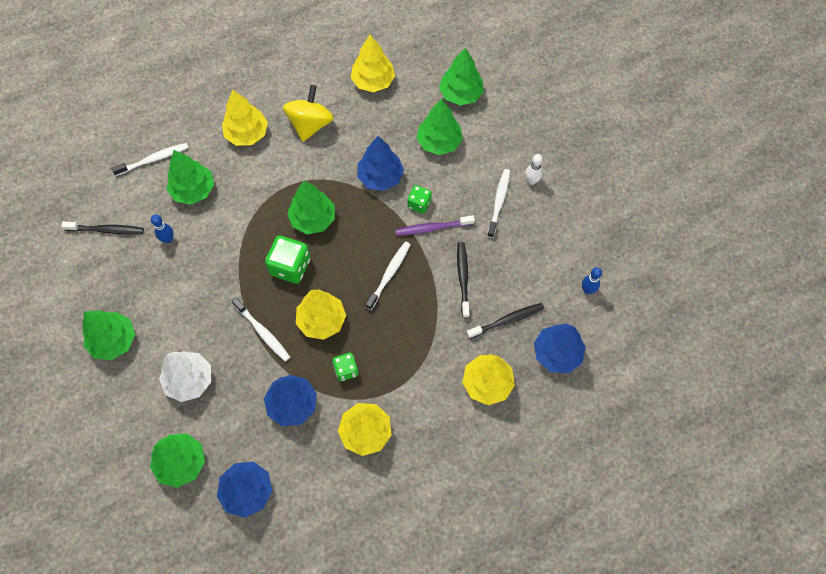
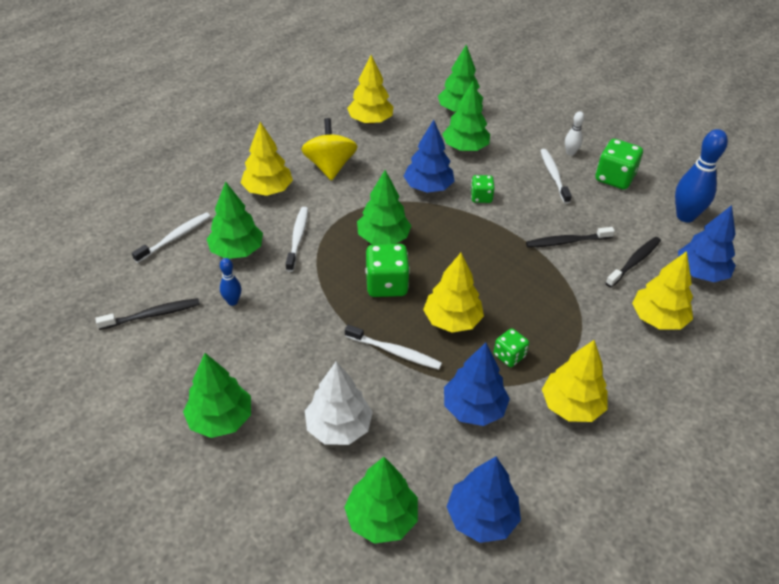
camera: 25 degrees left, 20 degrees down
(389, 274) = (493, 260): white toothbrush -> white toothbrush (297, 238)
(432, 228) = (507, 212): purple toothbrush -> none
(463, 278) = (567, 242): black toothbrush -> black toothbrush turned 75 degrees counterclockwise
(552, 224) = (614, 178): none -> green dice
(587, 290) = (685, 216): blue bowling pin -> blue bowling pin, size x1.96

